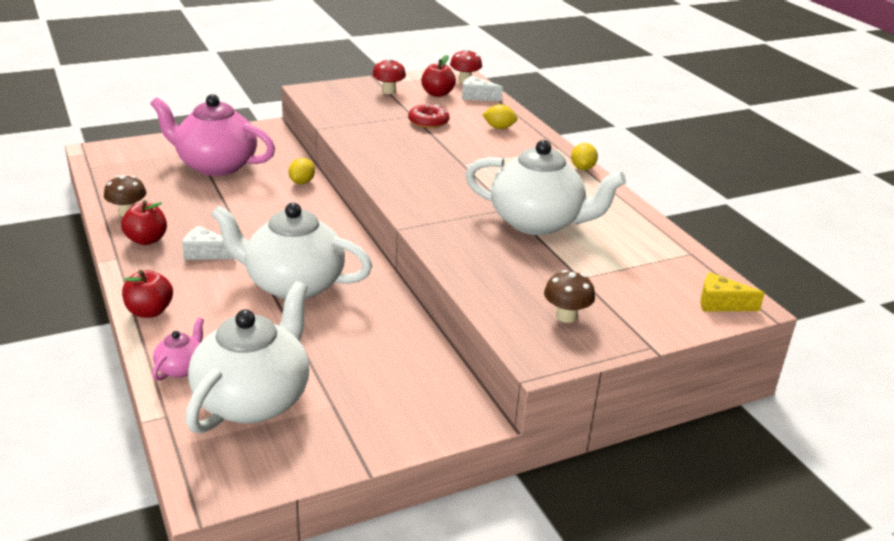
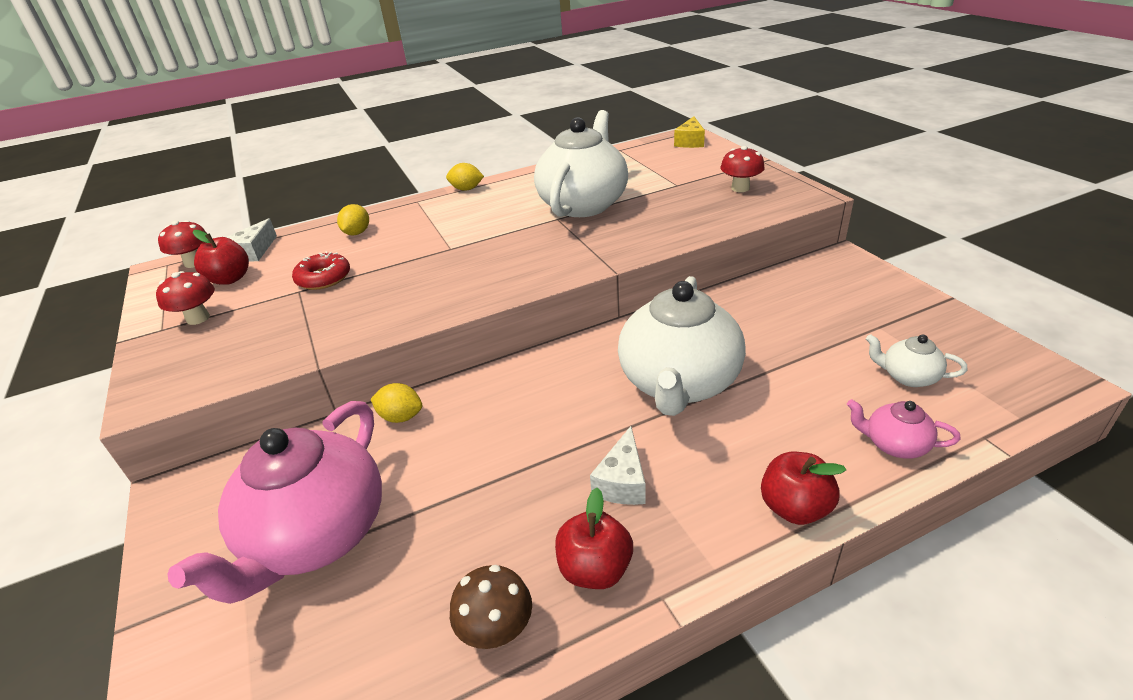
camera: 85 degrees left, 5 degrees up
(254, 400) = (908, 377): white teapot -> white teapot, size x0.44
(566, 316) = (740, 188): brown mushroom -> red mushroom

